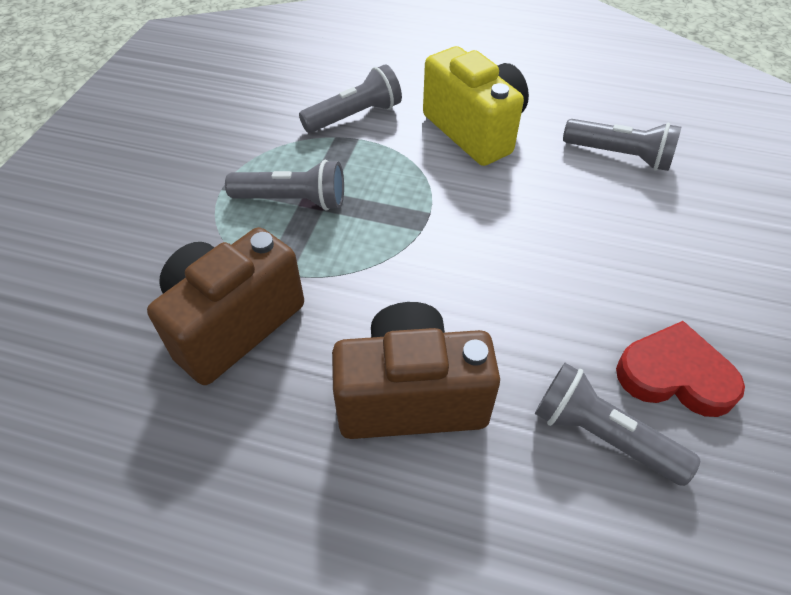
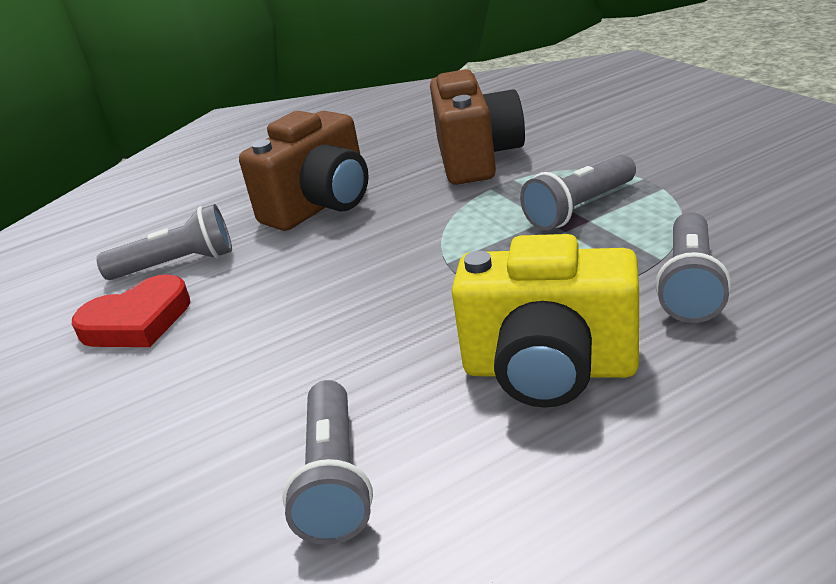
camera: 140 degrees right, 20 degrees down
(620, 156) = (335, 480): grey flashlight -> grey flashlight turned 75 degrees counterclockwise

